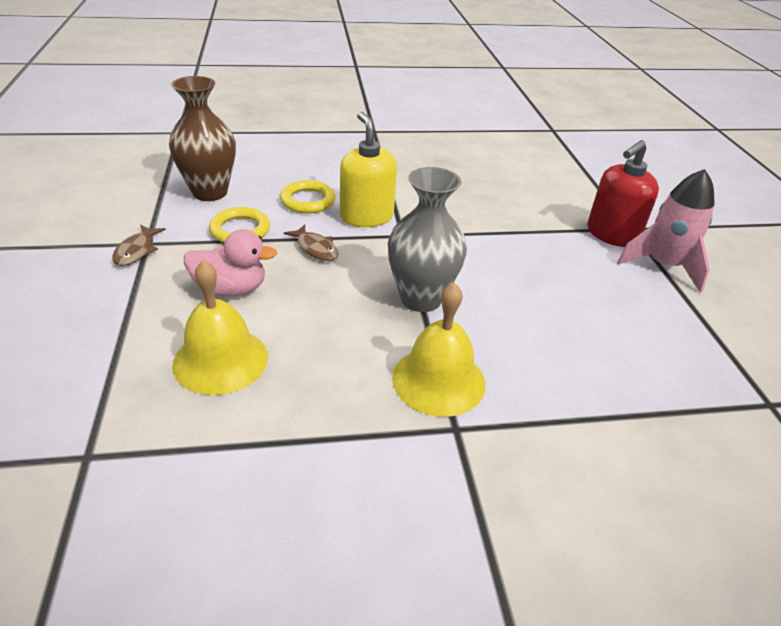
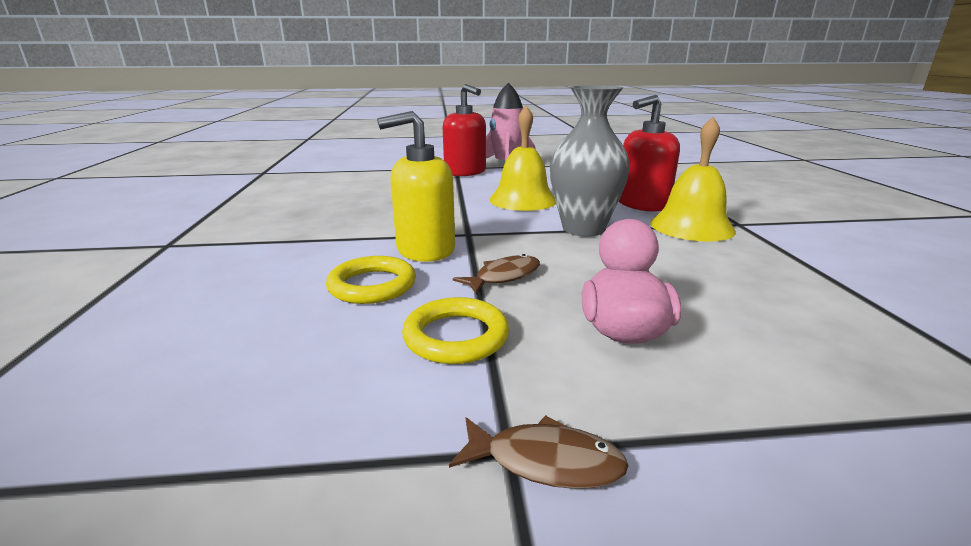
camera: 85 degrees left, 15 degrees down
(210, 192) = (301, 385): brown vase -> none
(220, 360) = (770, 325): yellow bell -> yellow bell (523, 200)
(516, 358) = (642, 204): none -> red soap dispenser

